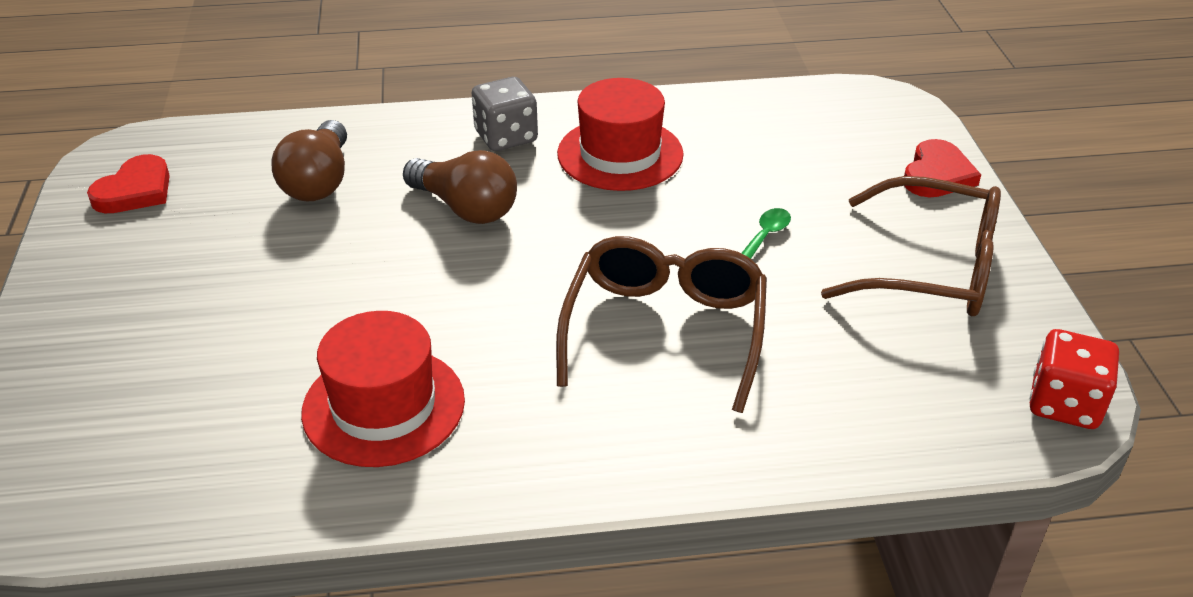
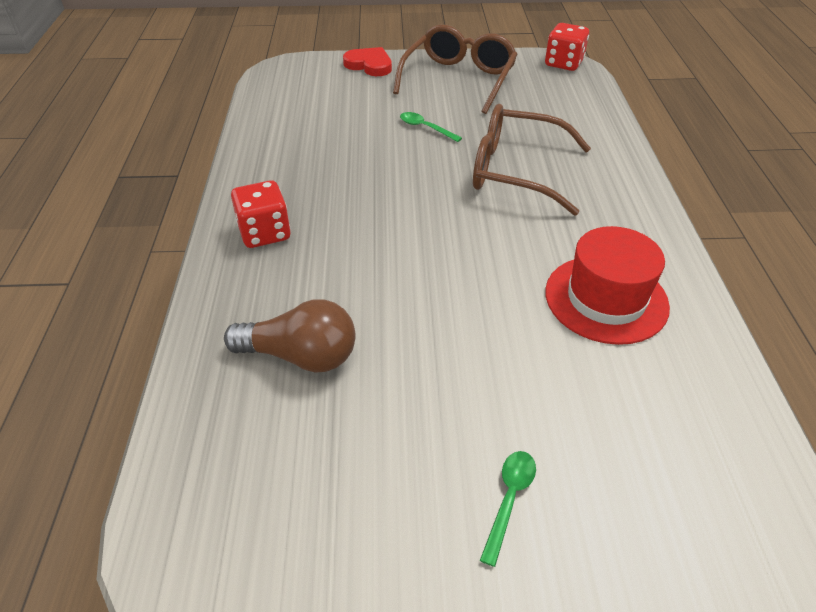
camera: 85 degrees left, 5 degrees up
(122, 316) = (509, 499): none -> green spoon
(135, 190) = (275, 531): red heart -> none
(465, 208) = (365, 257): brown light bulb -> none
(506, 137) = (265, 233): grey dice -> red dice
(620, 154) = (310, 176): red hat -> none

